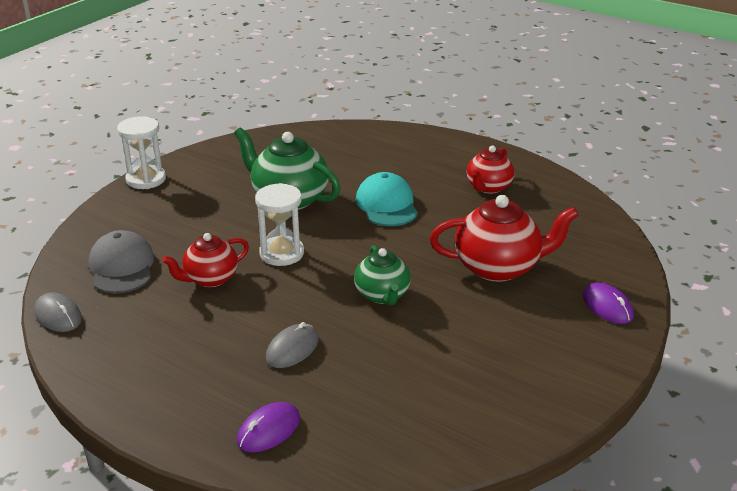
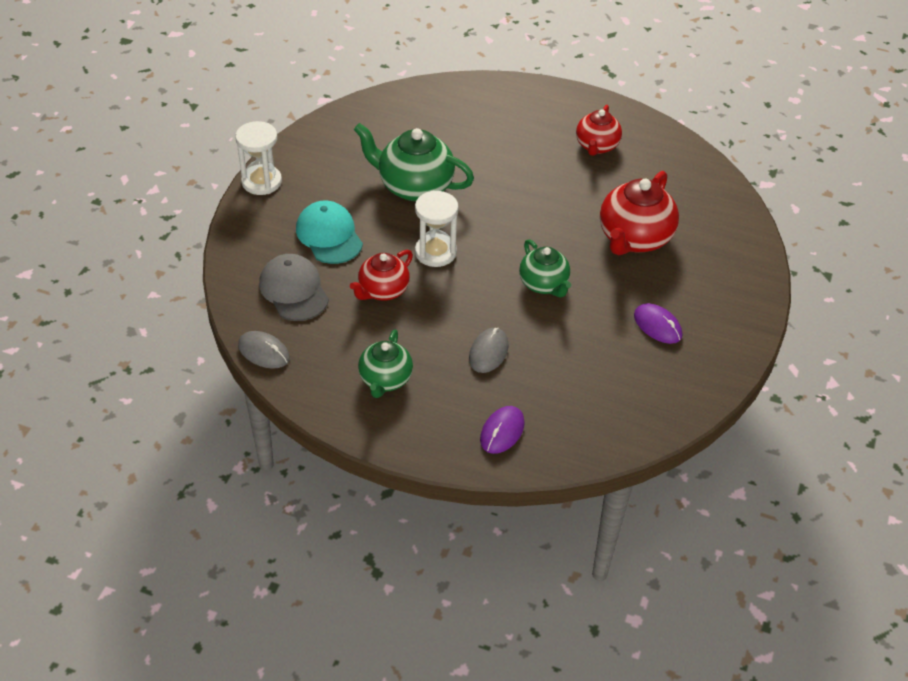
camera: 15 degrees left, 15 degrees up
(167, 359) = (385, 380): none -> green teapot
(387, 205) = (510, 181): turquoise cap -> turquoise cap (329, 235)
(498, 267) = (634, 239): red teapot -> red teapot turned 135 degrees clockwise
(607, 306) = (736, 266): purple mouse -> purple mouse (657, 325)

